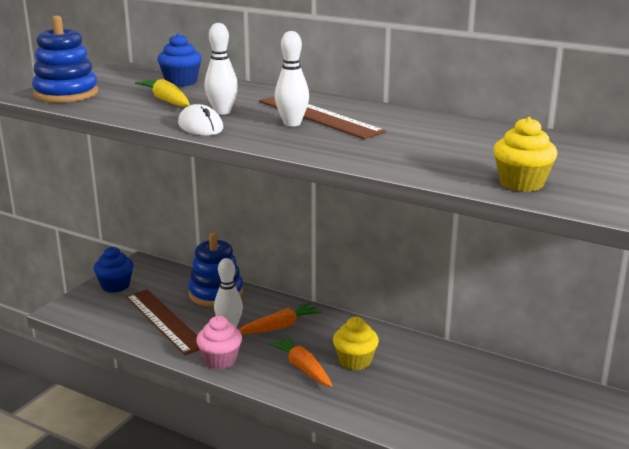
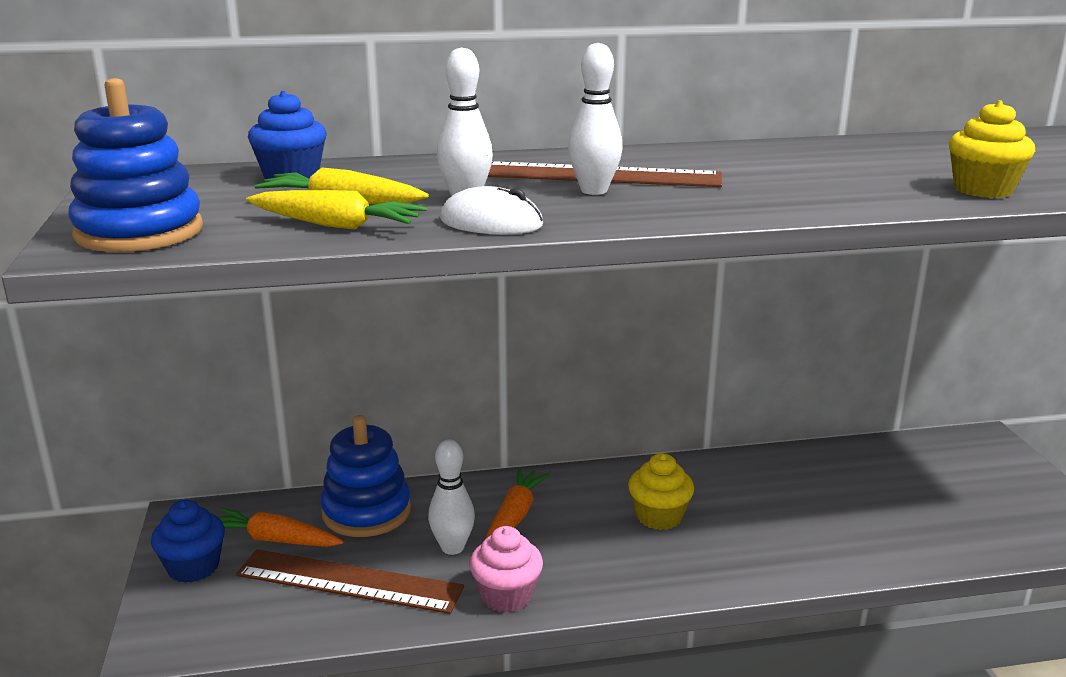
camera: 40 degrees left, 0 degrees up
(138, 110) = (336, 225): none -> yellow carrot
(302, 368) = (617, 554): orange carrot -> orange carrot (274, 540)

